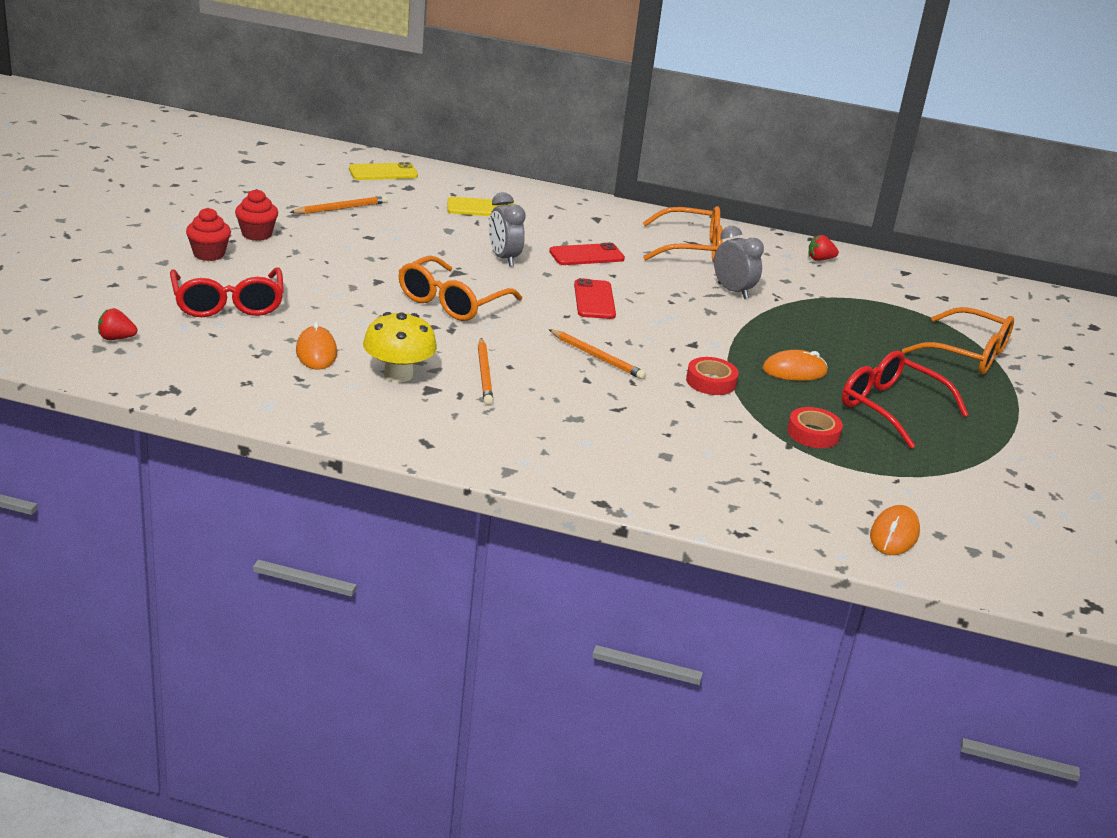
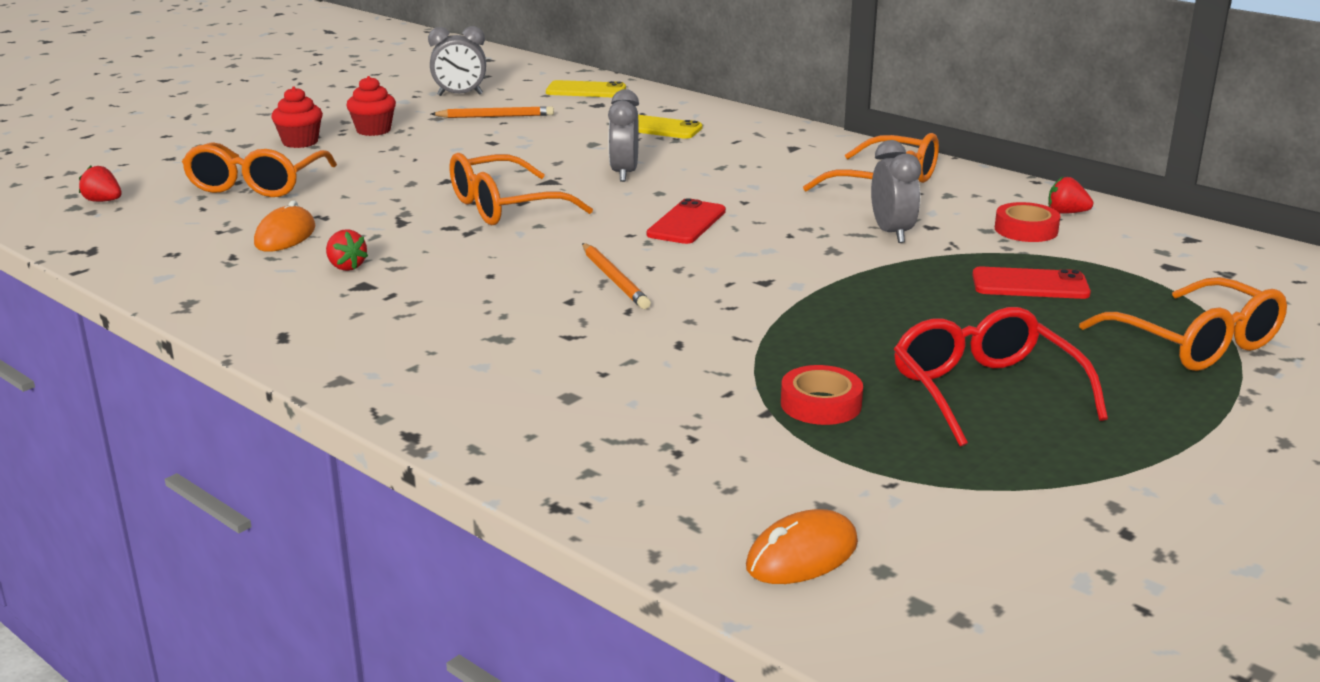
camera: 30 degrees right, 5 degrees down
(228, 304) = (256, 185): red glasses -> orange glasses
(284, 187) = (460, 95): none -> grey clock
(398, 374) = (346, 267): yellow mushroom -> red strawberry
(484, 374) = (448, 279): orange pencil -> none
(586, 255) = (733, 180): red phone -> red phone (1030, 285)
(711, 382) = (738, 324): red tape -> red tape (1026, 230)
(794, 371) = (879, 328): orange mouse -> none

